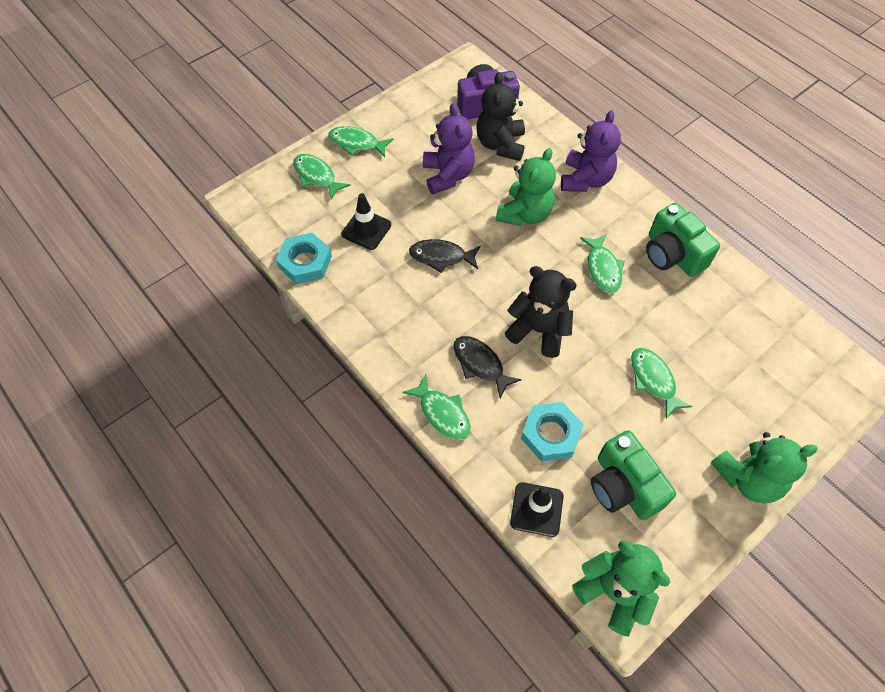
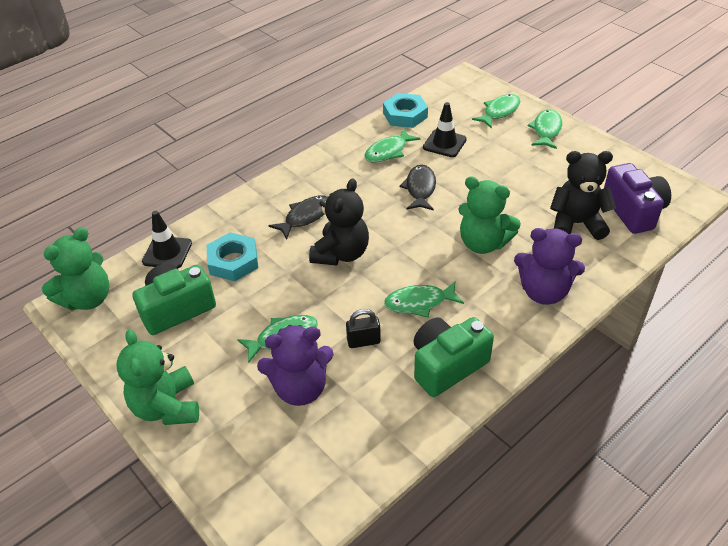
camera: 90 degrees right, 15 degrees down
(442, 413) = (260, 197): green fish -> green fish (388, 151)
(448, 175) = (521, 188): purple teddy bear -> purple teddy bear (300, 388)
(652, 314) = (363, 341): none -> black padlock

